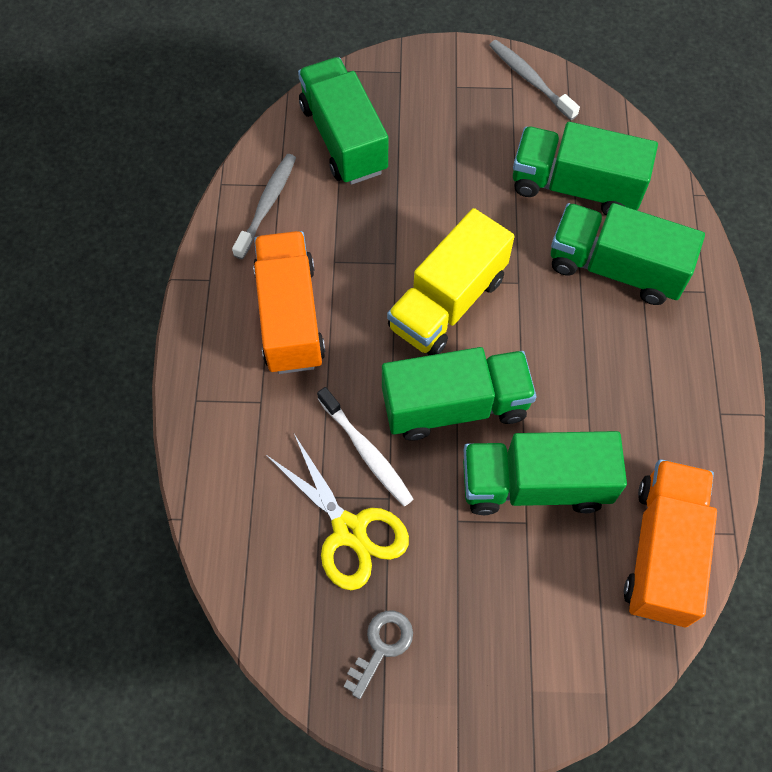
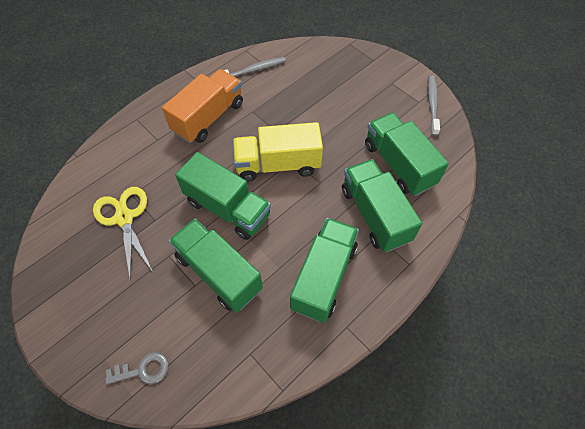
camera: 45 degrees right, 5 degrees down
(343, 138) = (316, 68): green truck -> green truck (324, 277)
(349, 530) = (124, 218): yellow scissors -> yellow scissors turned 150 degrees clockwise
(366, 452) = (170, 194): white toothbrush -> none
(381, 647) = (76, 275): grey key -> grey key (143, 370)
(662, 551) = (237, 361): orange truck -> none

